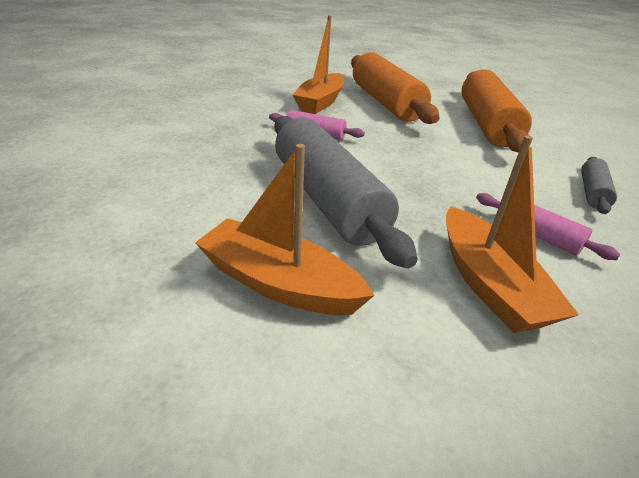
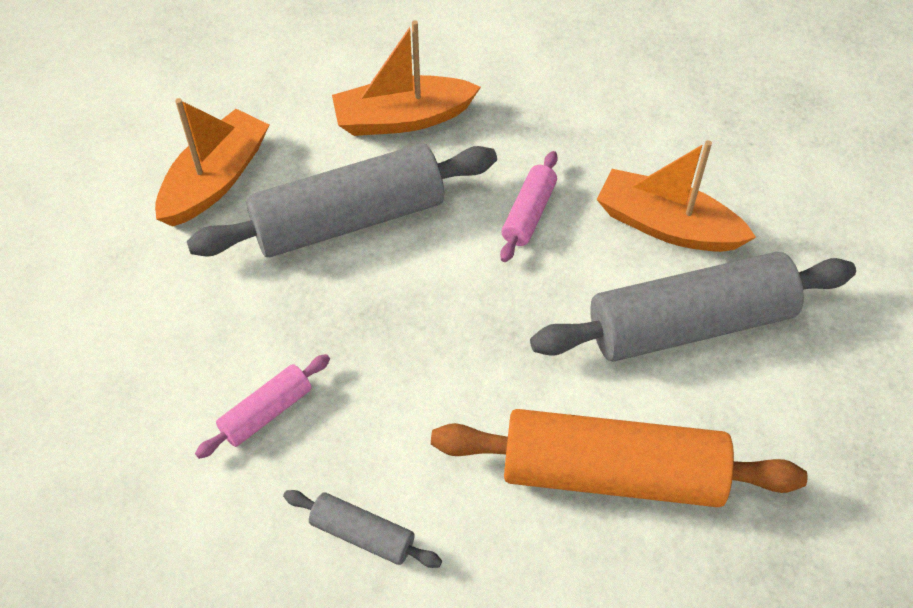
camera: 95 degrees right, 20 degrees up
(385, 103) = (690, 324): orange rolling pin -> grey rolling pin
(488, 283) = (194, 336): orange boat -> orange boat (403, 118)

